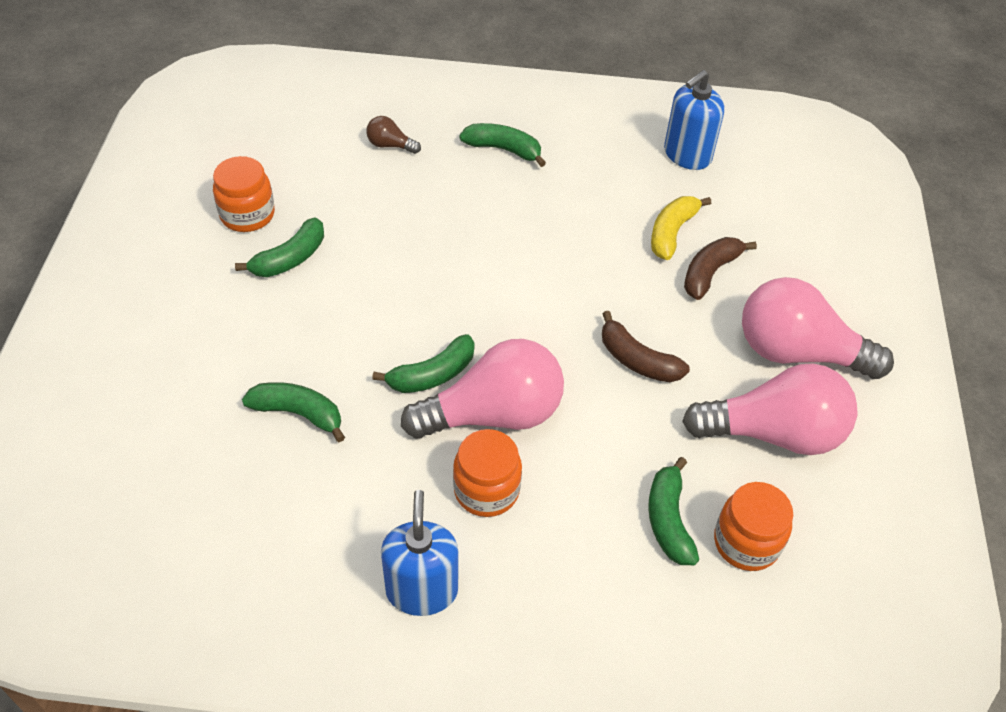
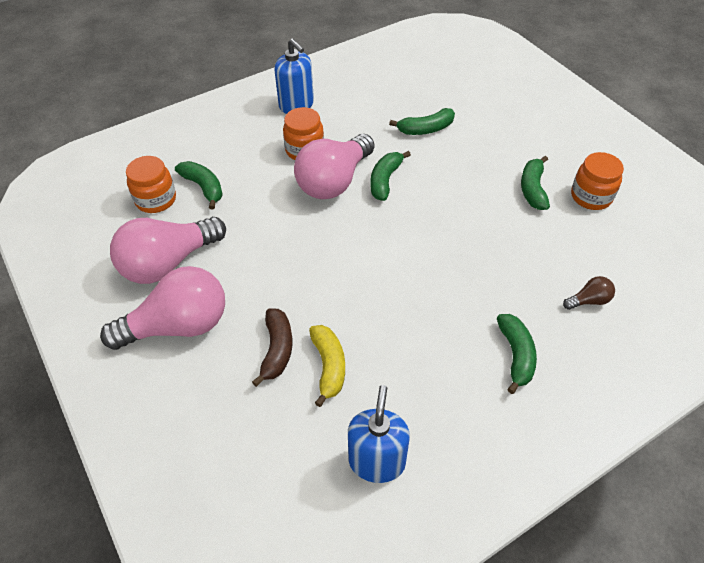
camera: 145 degrees right, 0 degrees up
(503, 149) = (516, 355): green banana -> green banana turned 75 degrees counterclockwise
(637, 360) = (280, 256): brown banana -> none

